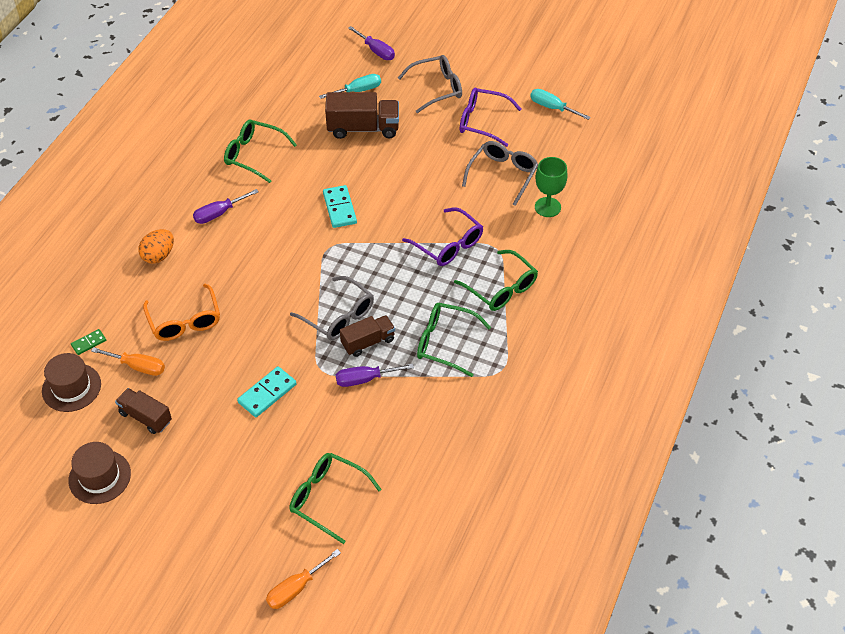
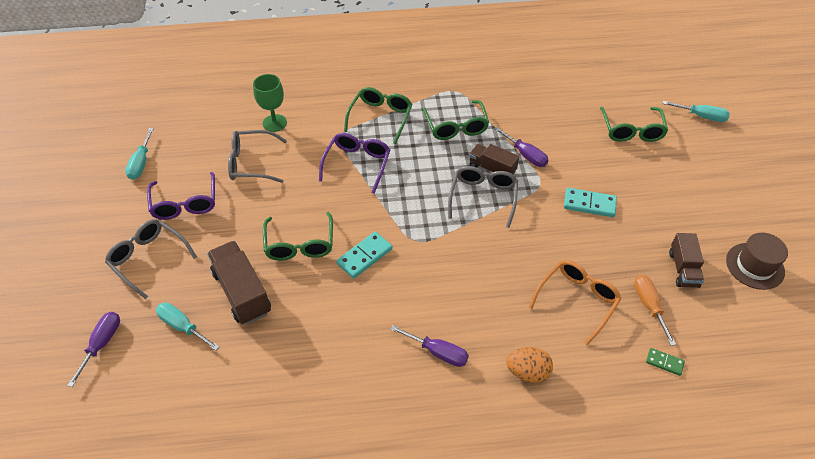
camera: 120 degrees left, 0 degrees up
(71, 387) = (714, 343): brown hat -> none
(254, 155) = (337, 370): green glasses -> green glasses (300, 244)
(296, 588) = (701, 116): orange screwdriver -> turquoise screwdriver

